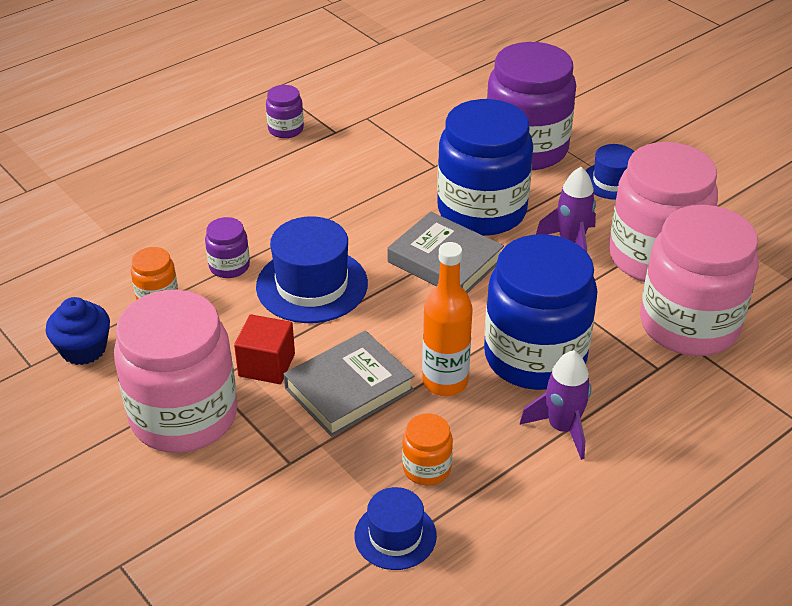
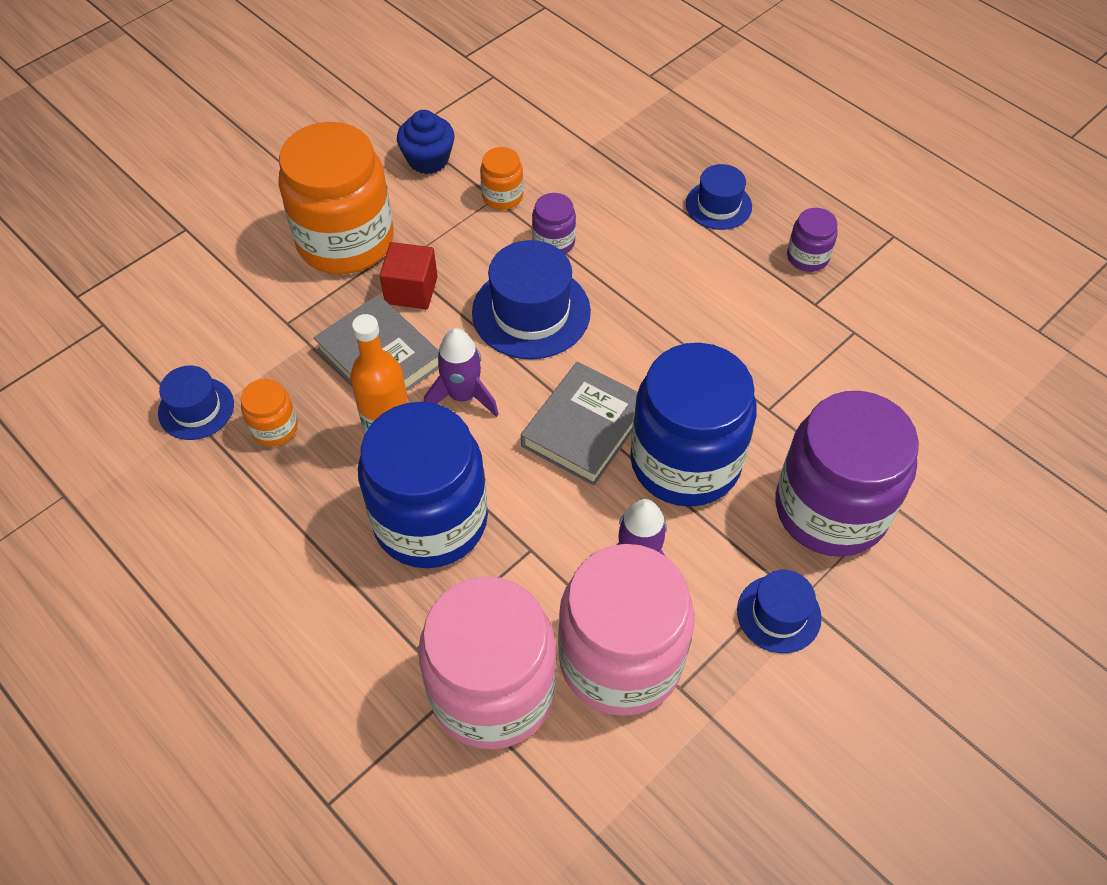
camera: 85 degrees right, 15 degrees up
(184, 416) = (345, 241): pink jar -> orange jar
(213, 167) = (718, 205): none -> blue hat
(562, 428) = (323, 546): purple rocket -> purple rocket (462, 396)

